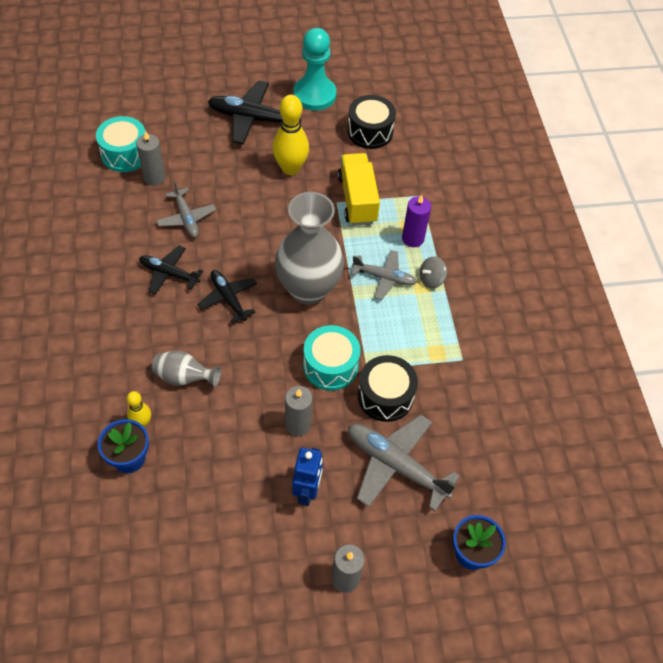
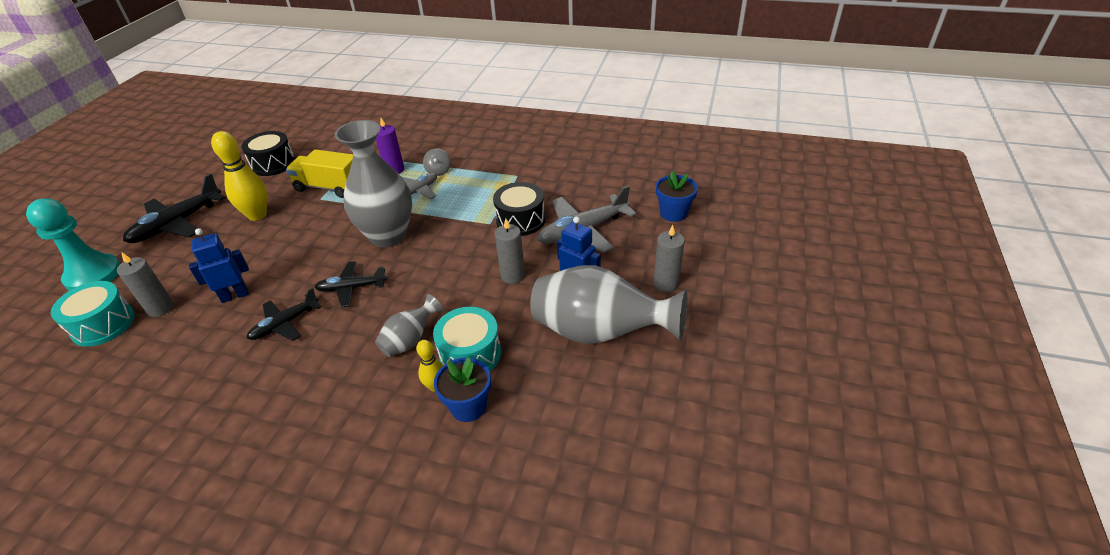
camera: 60 degrees left, 15 degrees down
(186, 218) = (235, 295): grey plane -> blue robot
(251, 535) = (599, 332): none -> grey vase
(314, 95) = (199, 182): turquoise pawn -> turquoise pawn (93, 275)
(330, 366) = (471, 242): turquoise drum -> turquoise drum (470, 354)

